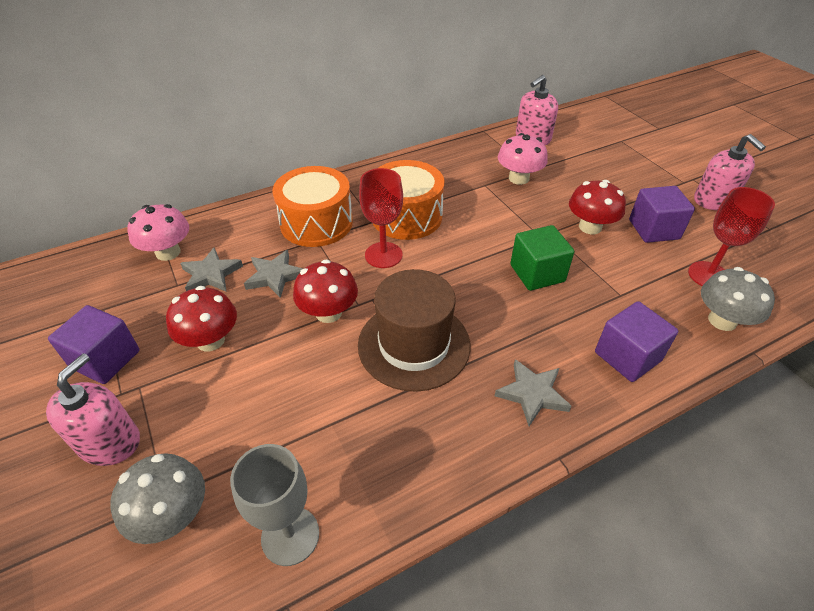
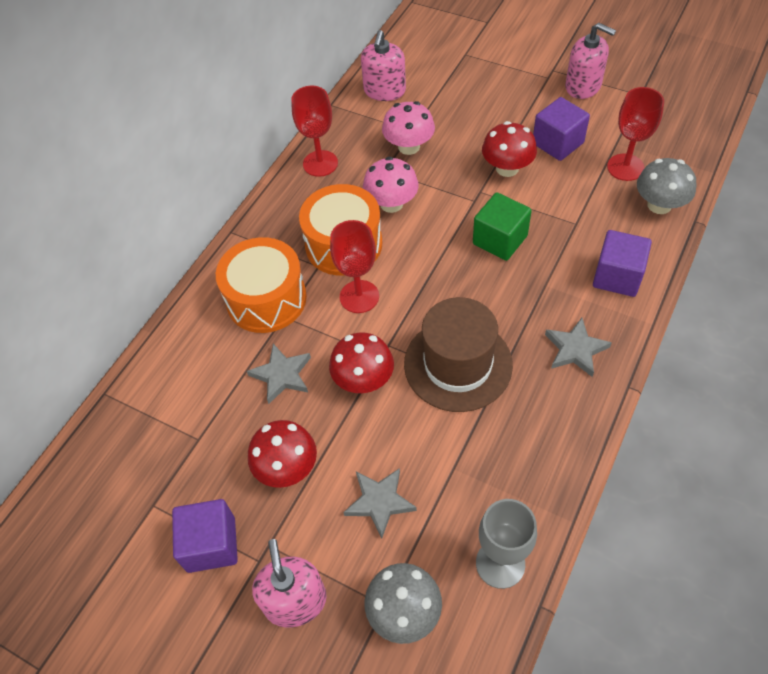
camera: 30 degrees left, 10 degrees up
(168, 252) = (152, 414): pink mushroom -> pink mushroom (391, 204)
(211, 274) = (220, 409): grey star -> grey star (379, 502)
(440, 160) = (320, 163): none -> red goblet

